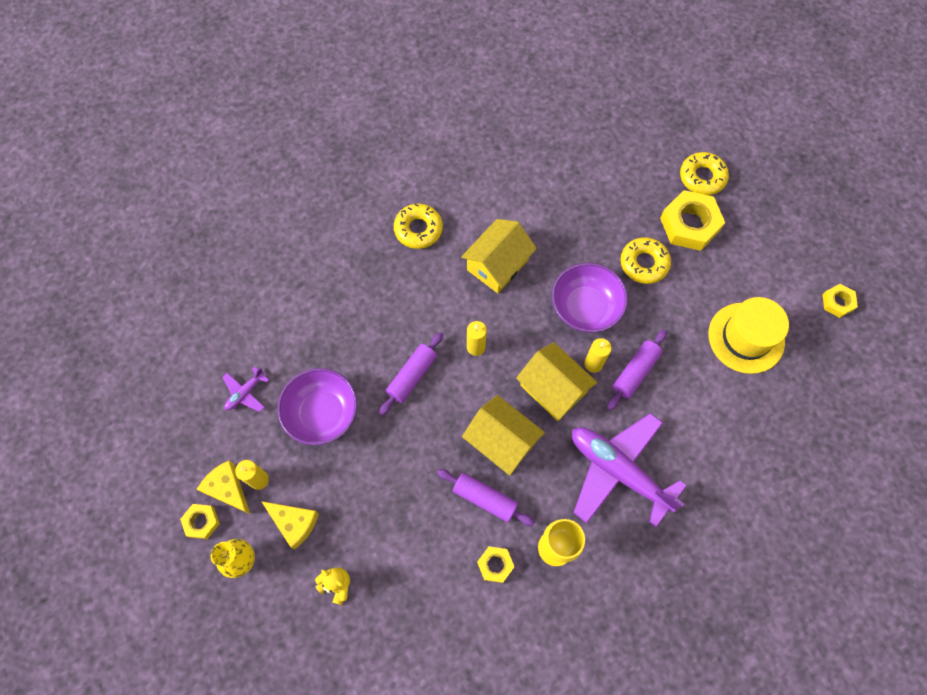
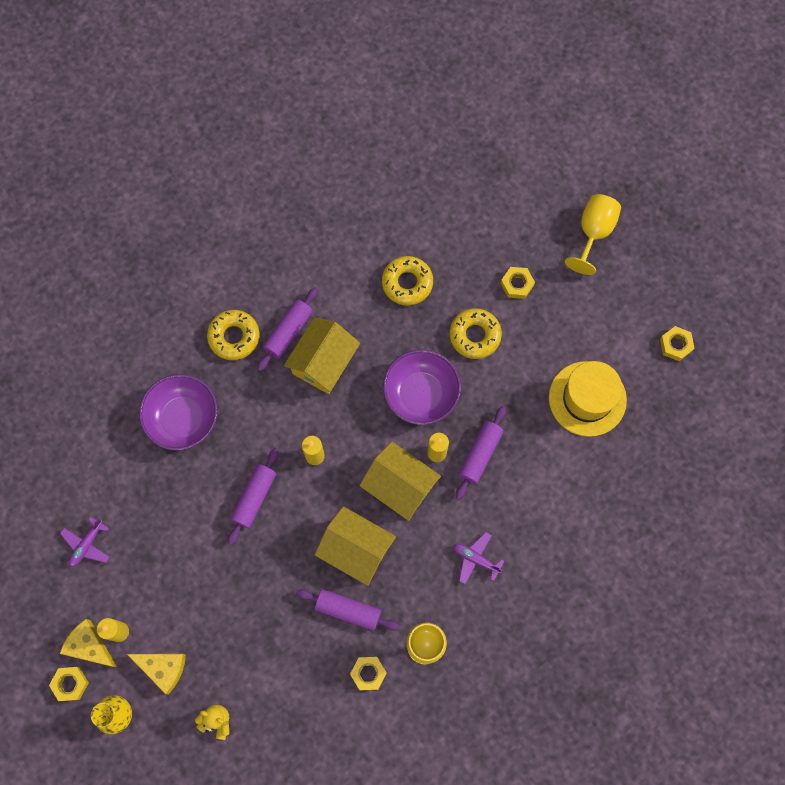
camera: 10 degrees left, 5 degrees up
(322, 413) = (170, 553): purple bowl -> purple bowl (183, 418)
(469, 233) = (288, 332): none -> purple rolling pin
(618, 471) = (476, 559): purple plane -> purple plane, size x0.44
(689, 224) = (517, 284): yellow nut -> yellow nut, size x0.53
(702, 177) = (524, 228): yellow donut -> yellow donut (407, 283)
(767, 191) = (593, 232): none -> yellow goblet

